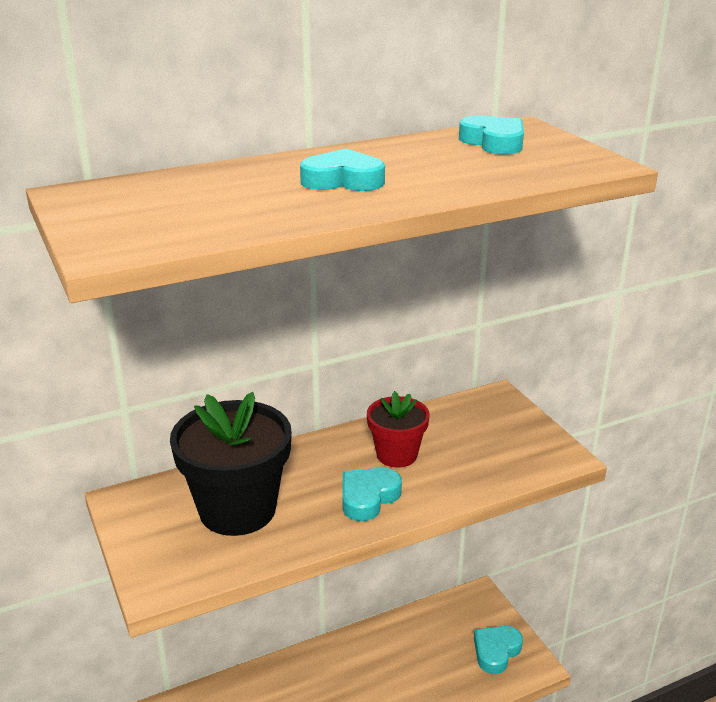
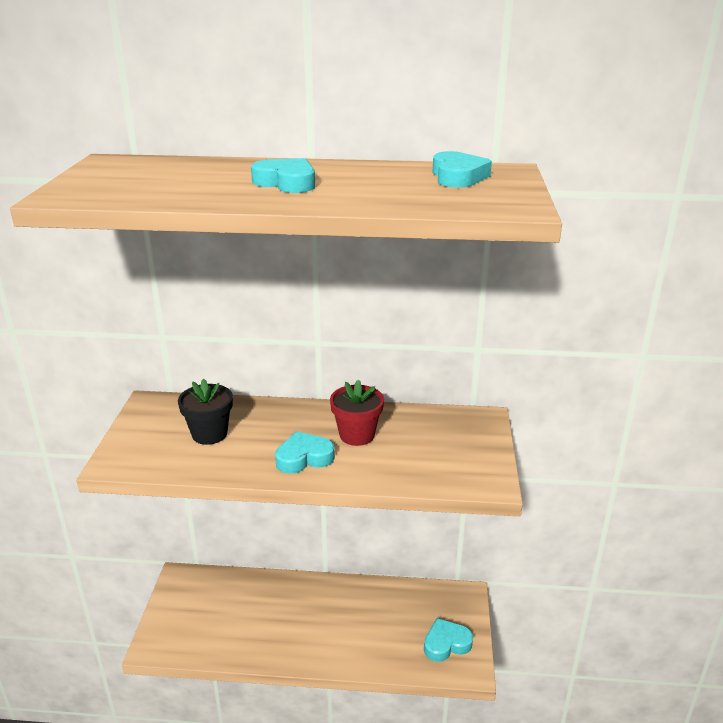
camera: 30 degrees right, 0 degrees up
(237, 510) = (209, 434): black flower pot -> black flower pot, size x0.58

